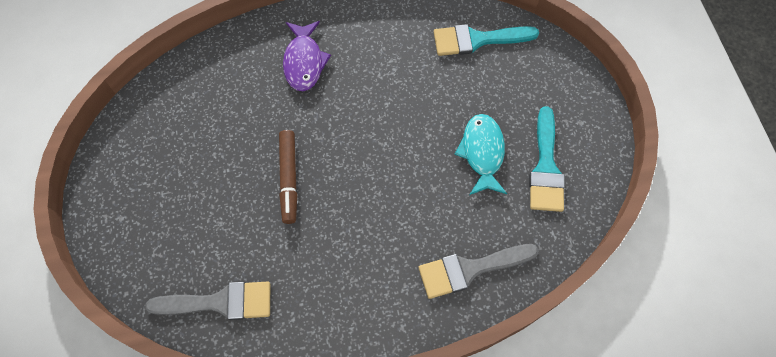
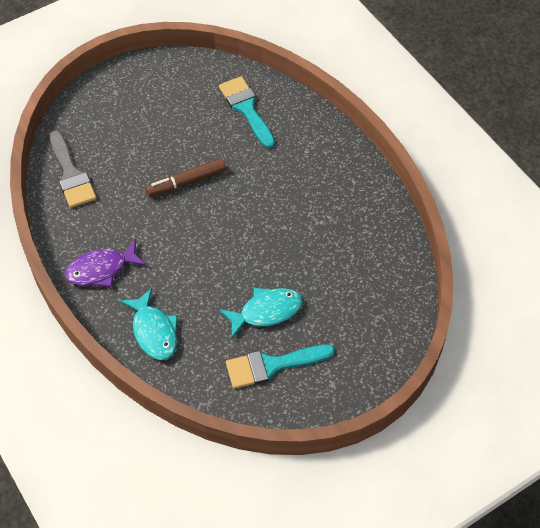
camera: 70 degrees right, 10 degrees down
(304, 62) = (298, 156): purple fish -> purple fish (101, 269)
(470, 269) = (154, 331): grey brush -> turquoise fish
(477, 40) = (382, 276): turquoise brush -> turquoise brush (246, 109)

